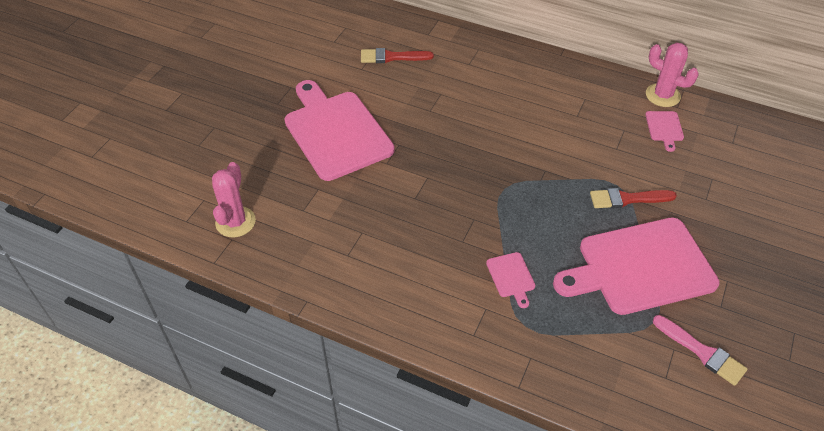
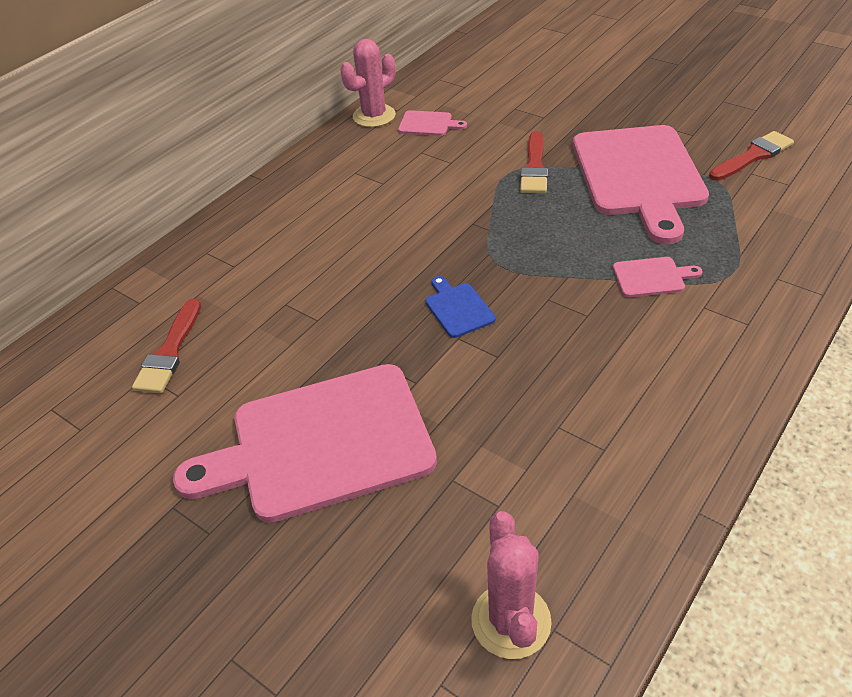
camera: 75 degrees left, 5 degrees down
(235, 222) = (511, 621): pink cactus -> pink cactus turned 60 degrees clockwise
(454, 174) = (458, 308): none -> blue cutting board
(702, 352) = (753, 156): pink brush -> red brush

